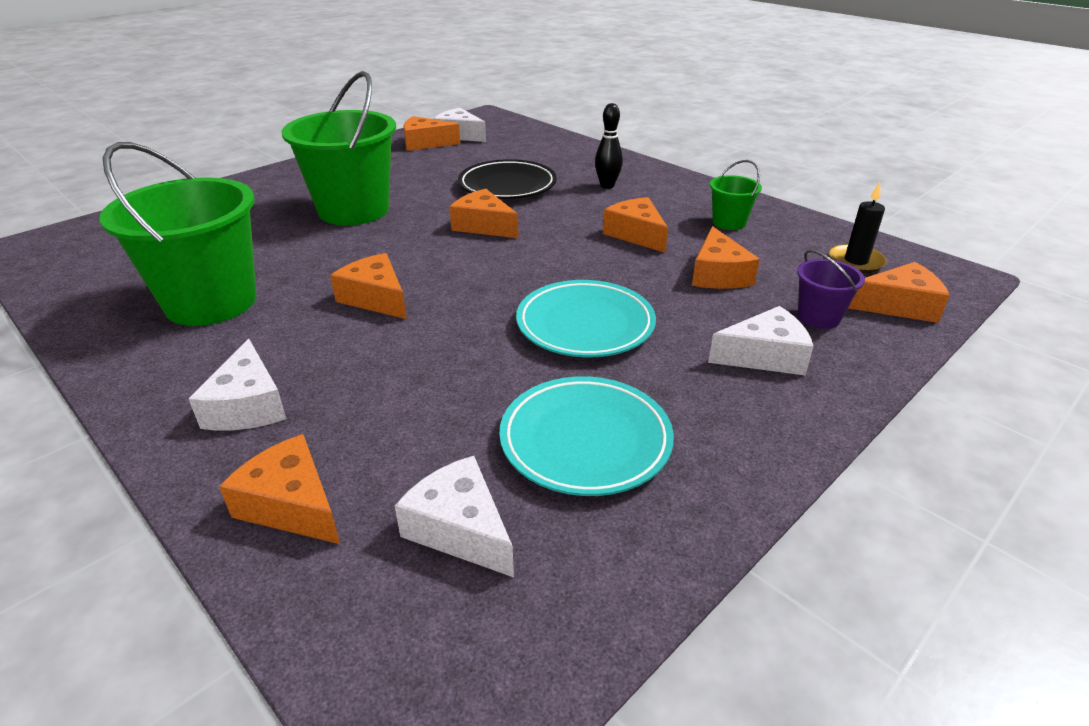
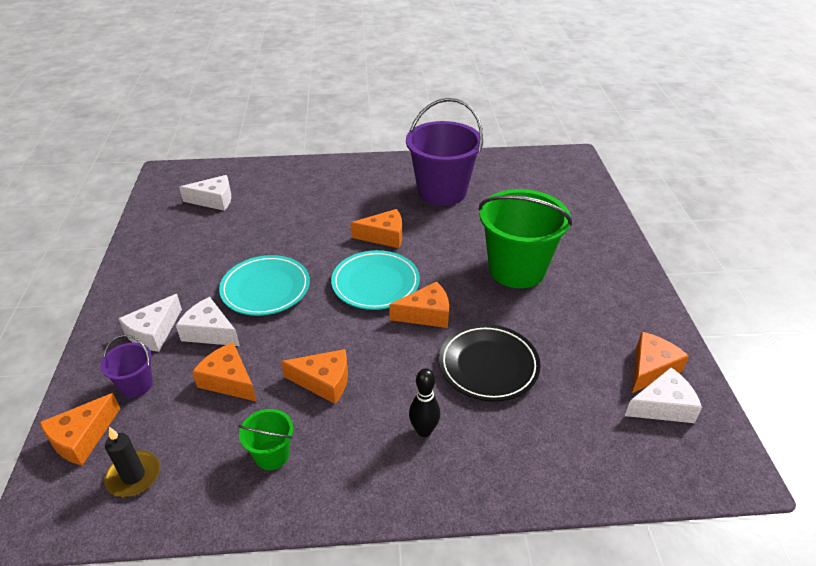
camera: 130 degrees right, 5 degrees up
(211, 302) = (442, 191): green bucket -> purple bucket
(248, 406) = (341, 181): white cheese -> white cheese (209, 332)
(291, 505) = (274, 176): orange cheese -> none
(585, 441) = (203, 243): turquoise plate -> turquoise plate (375, 284)

